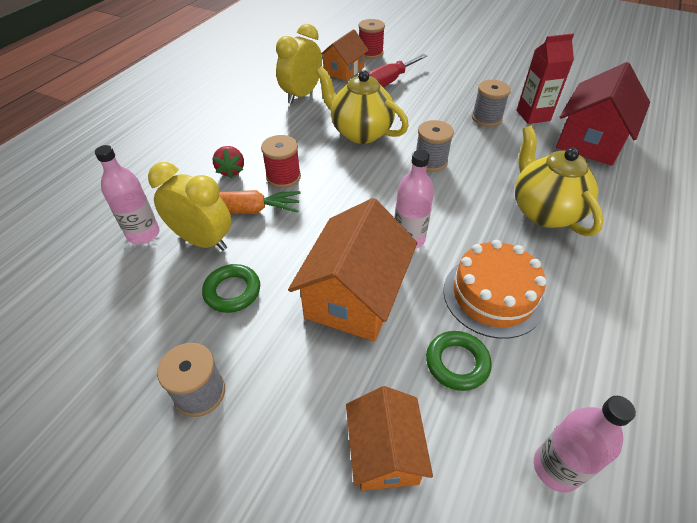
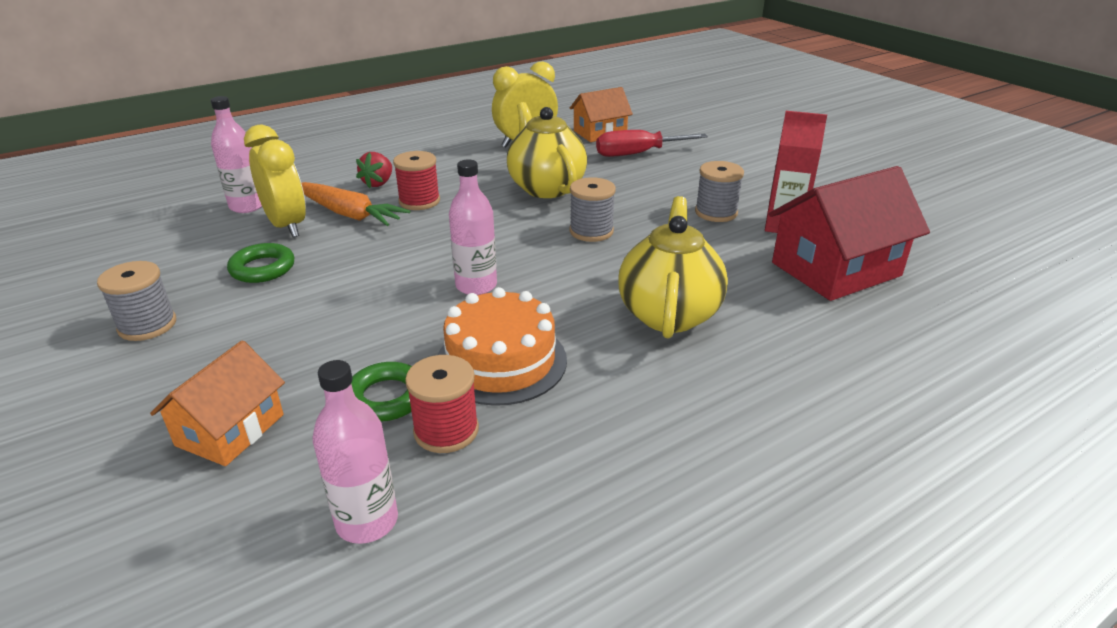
camera: 30 degrees right, 15 degrees down
(354, 295) = (362, 309): orange house -> none
(370, 53) = (651, 125): red spool -> red spool (446, 430)

